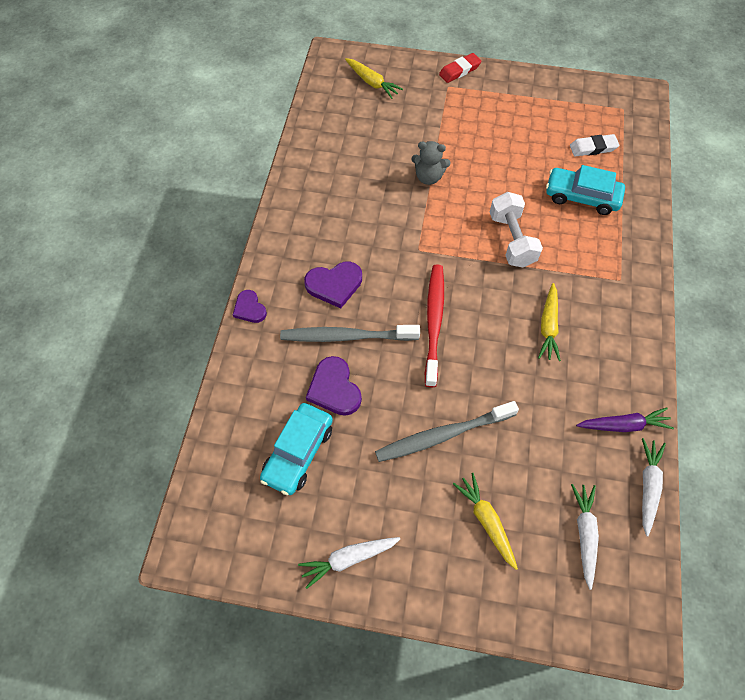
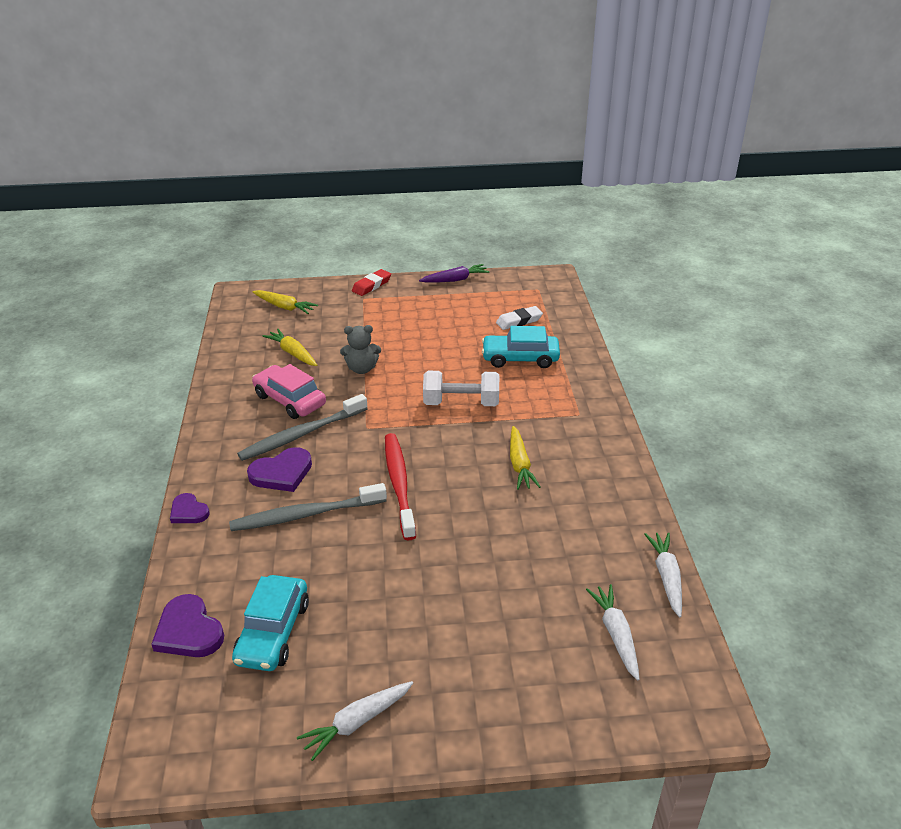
camera: 15 degrees left, 25 degrees down
(334, 388) = (302, 564): purple heart -> purple heart (189, 631)
(356, 201) = (290, 400): none -> pink car
(442, 435) = (435, 580): grey toothbrush -> grey toothbrush (301, 434)
(486, 521) = (506, 648): yellow carrot -> yellow carrot (293, 353)
(512, 240) = (461, 403): white dumbbell -> white dumbbell turned 60 degrees counterclockwise
(623, 425) = (623, 530): purple carrot -> purple carrot (455, 280)

